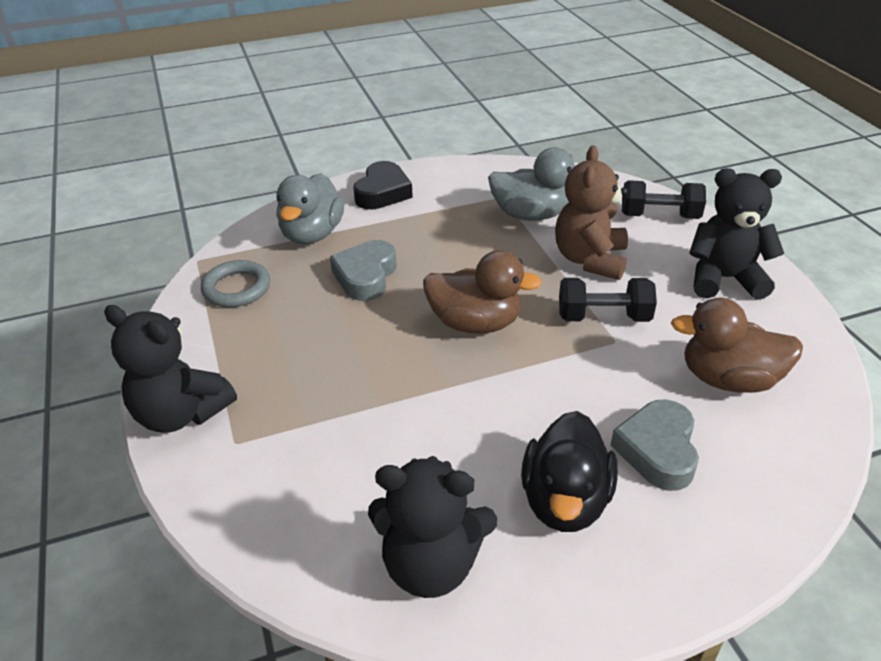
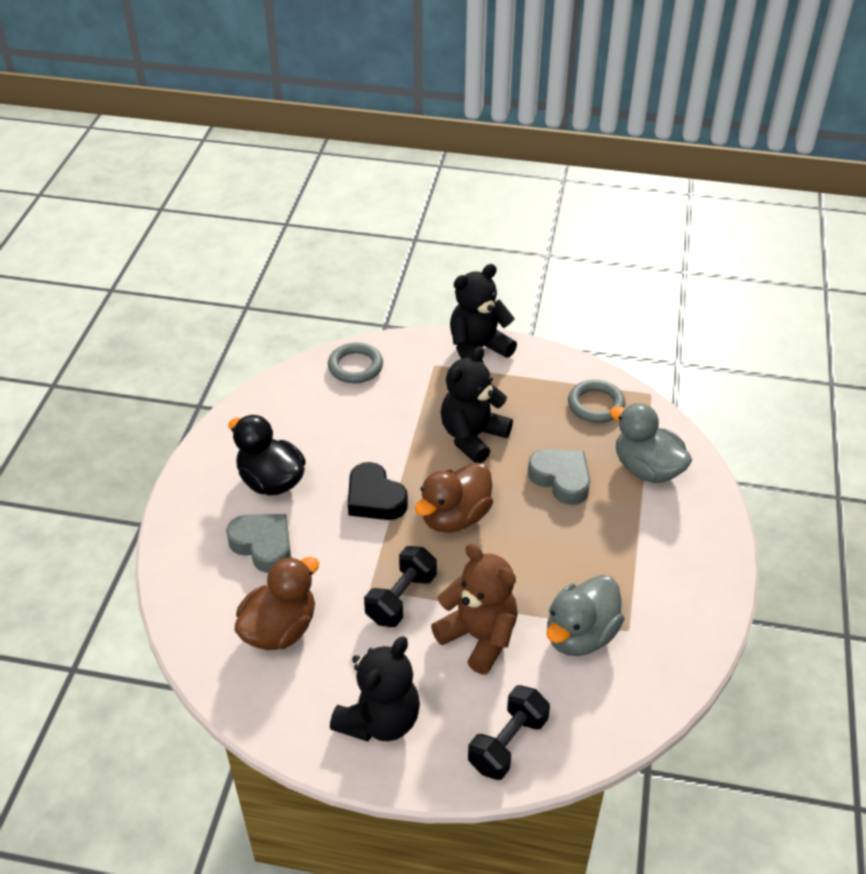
camera: 120 degrees right, 5 degrees up
(285, 529) = (355, 366): none -> grey ring
(382, 192) = (692, 542): black heart -> black heart (374, 498)
(431, 564) = (285, 410): black teddy bear -> black teddy bear (472, 437)

